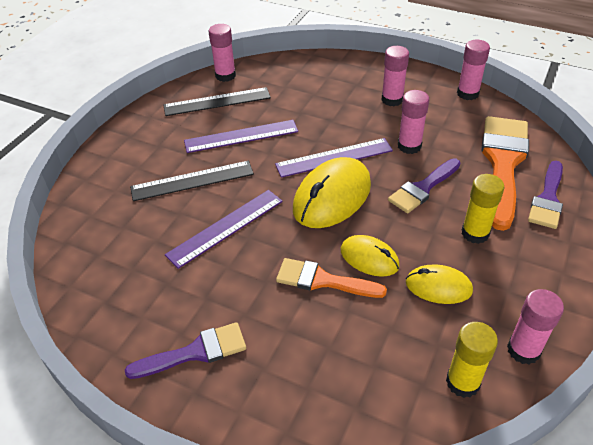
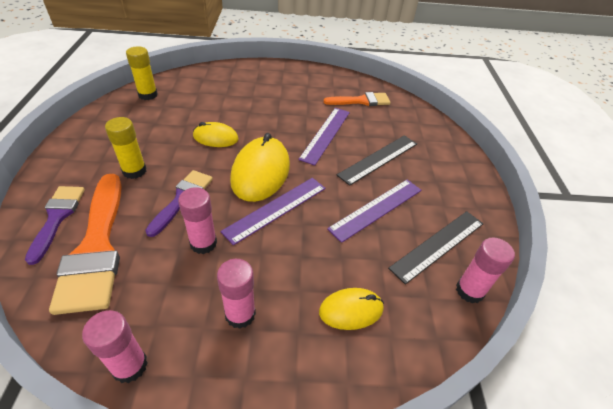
camera: 150 degrees right, 0 degrees up
(195, 352) = (294, 81): purple brush -> none
(323, 280) = (242, 120): orange brush -> orange brush (361, 101)
(438, 287) = (163, 132): yellow mouse -> yellow mouse (351, 310)
(523, 350) = (109, 113): pink glue stick -> none

